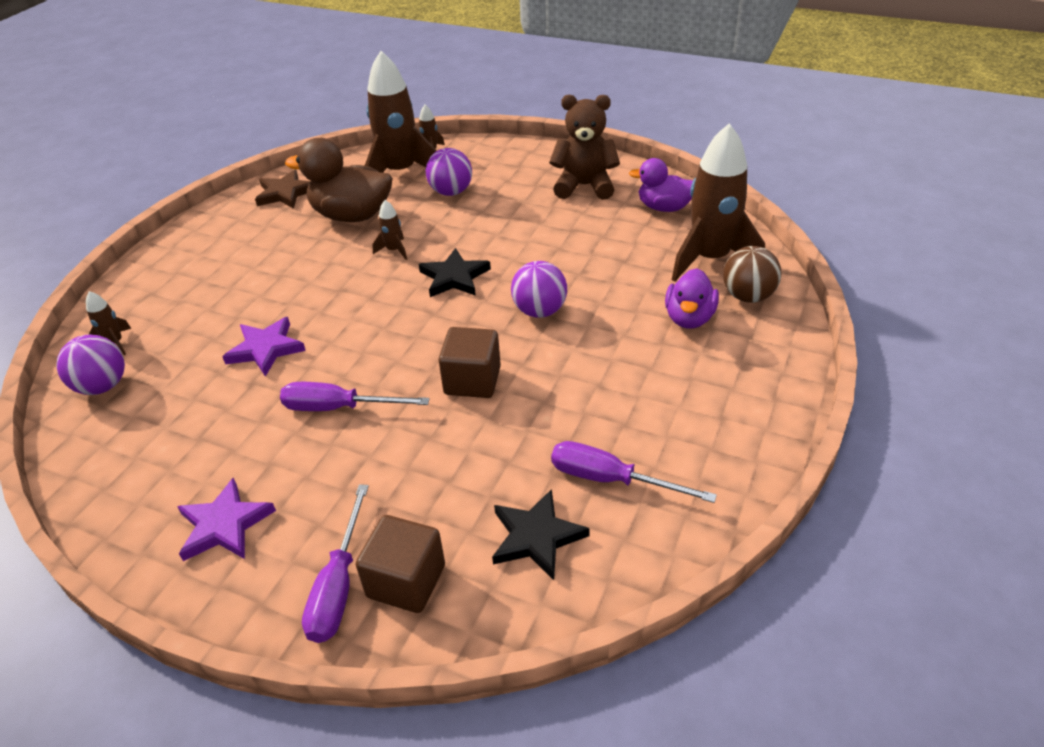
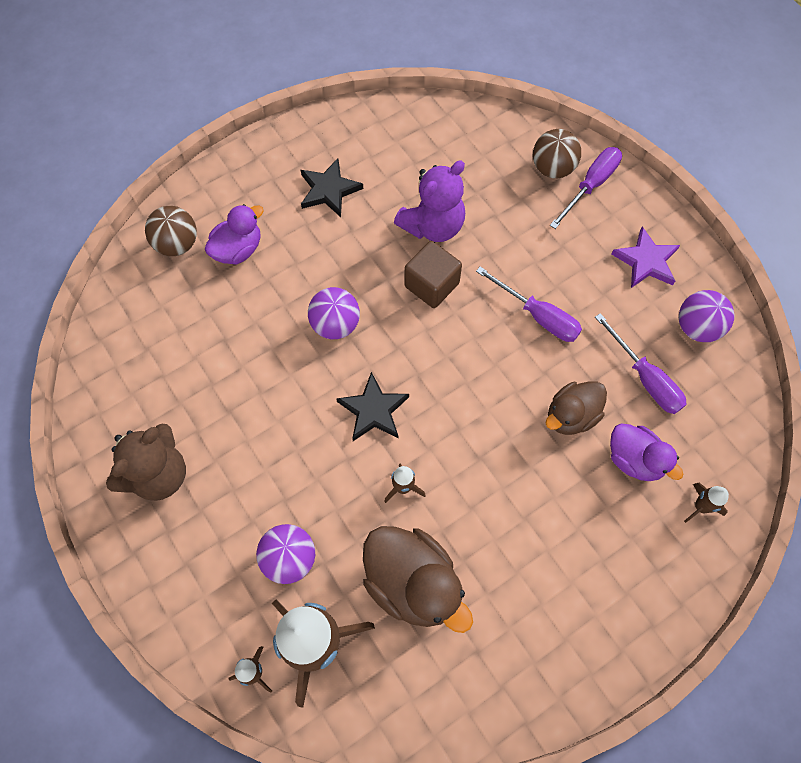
camera: 150 degrees left, 25 degrees up
(103, 386) = (716, 451): purple ball -> purple ball (697, 327)
(266, 349) = (571, 416): purple star -> brown duck
(285, 193) = (464, 690): brown star -> none
(406, 581) = (552, 168): brown cube -> brown ball
(514, 433) = (433, 226): none -> purple teddy bear
(536, 537) = (467, 154): black star -> black star (329, 190)
(584, 186) = (158, 474): brown teddy bear -> brown teddy bear turned 90 degrees counterclockwise
(611, 479) = (400, 162): purple screwdriver -> purple screwdriver (645, 378)
(664, 208) = (124, 388): purple duck -> purple duck (634, 459)
(710, 259) = (159, 298): brown rocket -> none

